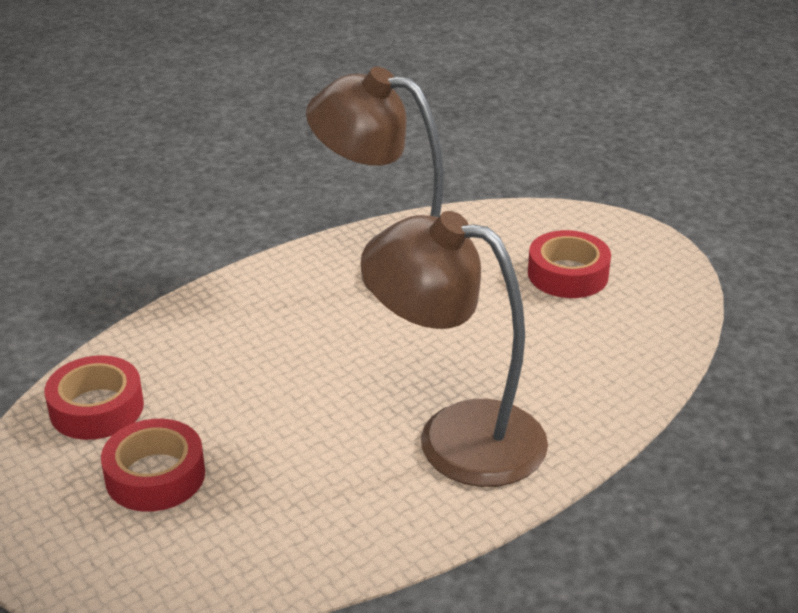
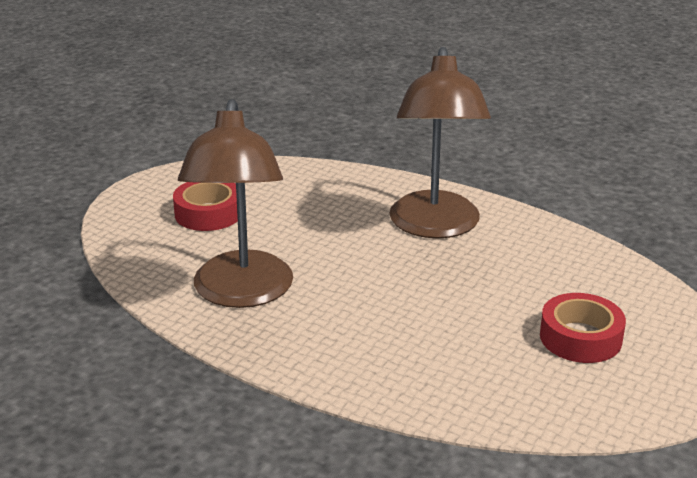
camera: 110 degrees left, 5 degrees down
(96, 408) = (536, 395): red tape -> none

